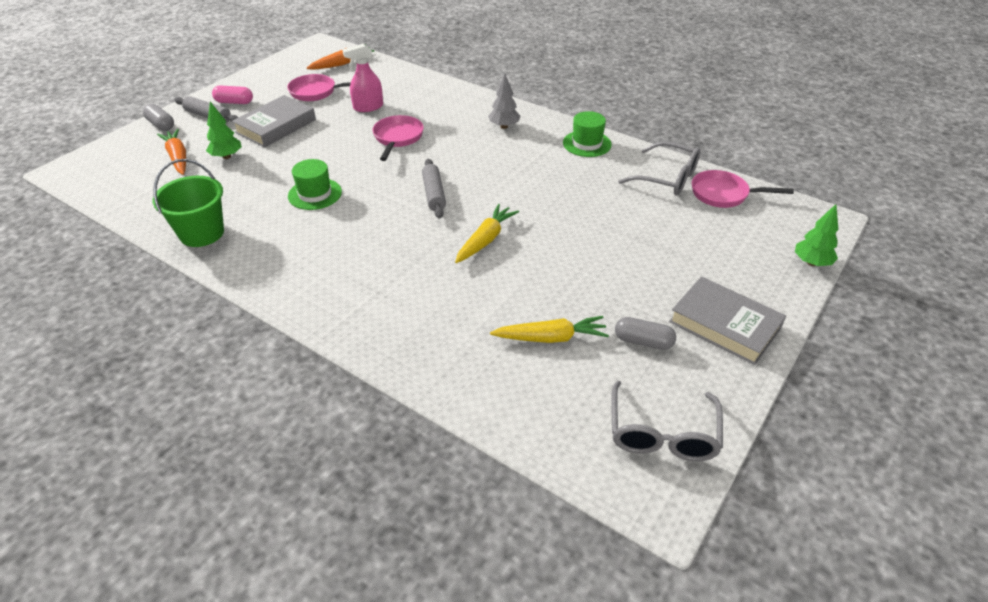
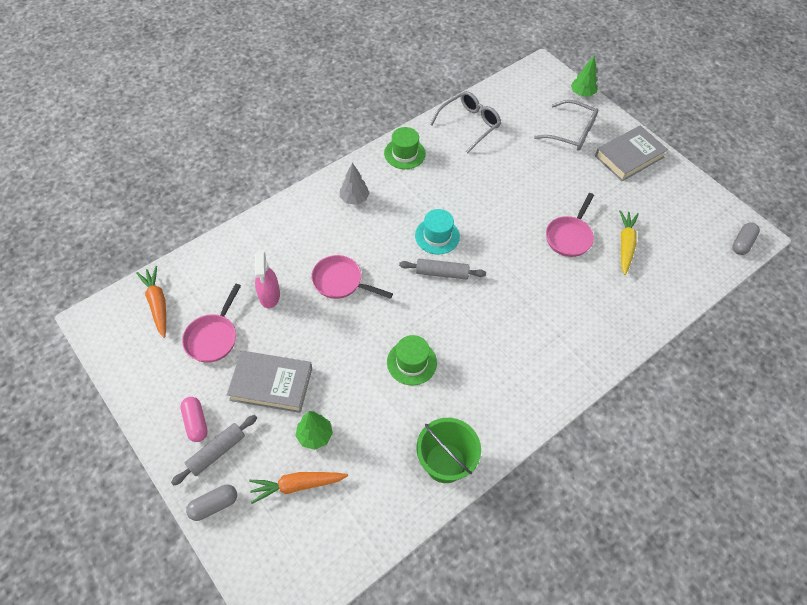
camera: 75 degrees left, 15 degrees up
(234, 102) = (196, 422): pink capsule -> pink capsule turned 45 degrees counterclockwise
(276, 126) = (271, 384): grey book -> grey book turned 45 degrees counterclockwise
(483, 183) = (437, 236): none -> turquoise hat
(485, 240) = (513, 253): yellow carrot -> none
(643, 341) = (636, 200): grey capsule -> grey capsule (742, 243)
(662, 434) = (709, 217): grey glasses -> grey glasses (571, 132)
(723, 194) = (499, 103): pink pan -> pink pan (569, 236)

